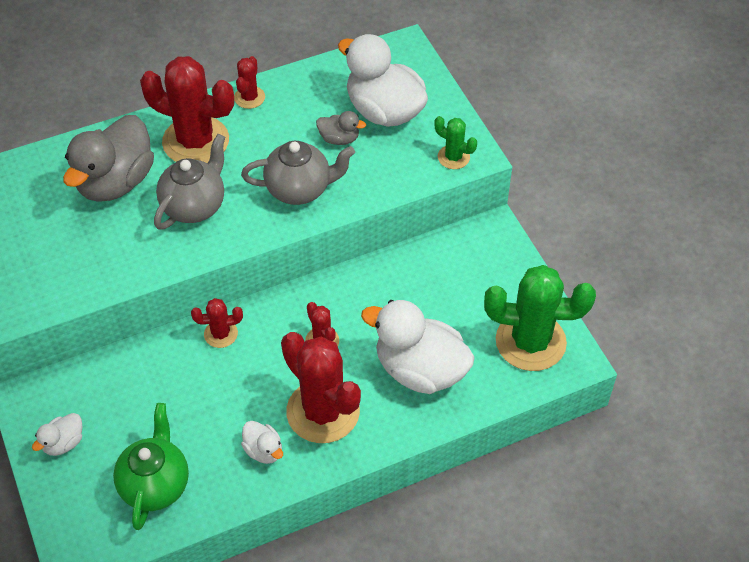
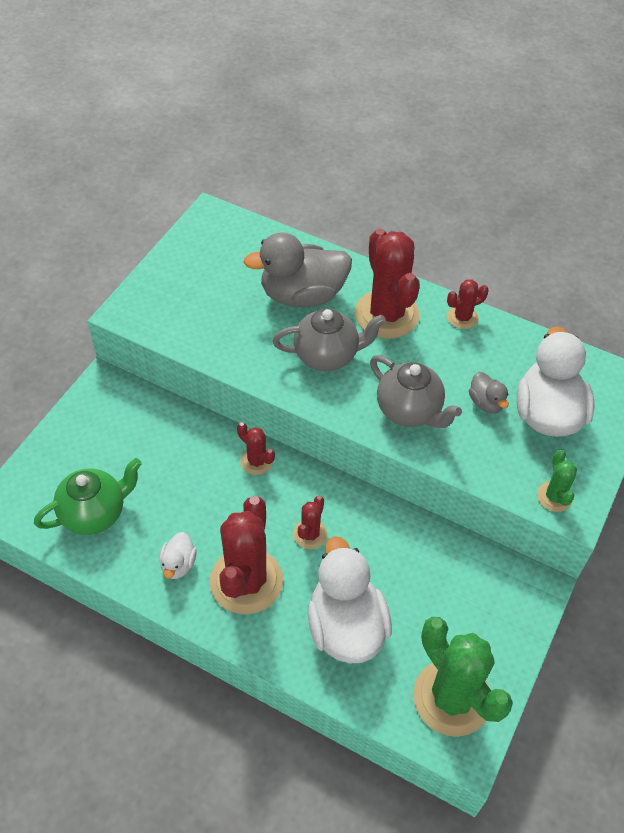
camera: 50 degrees right, 0 degrees up
(63, 443) = (86, 432): white duck -> none

